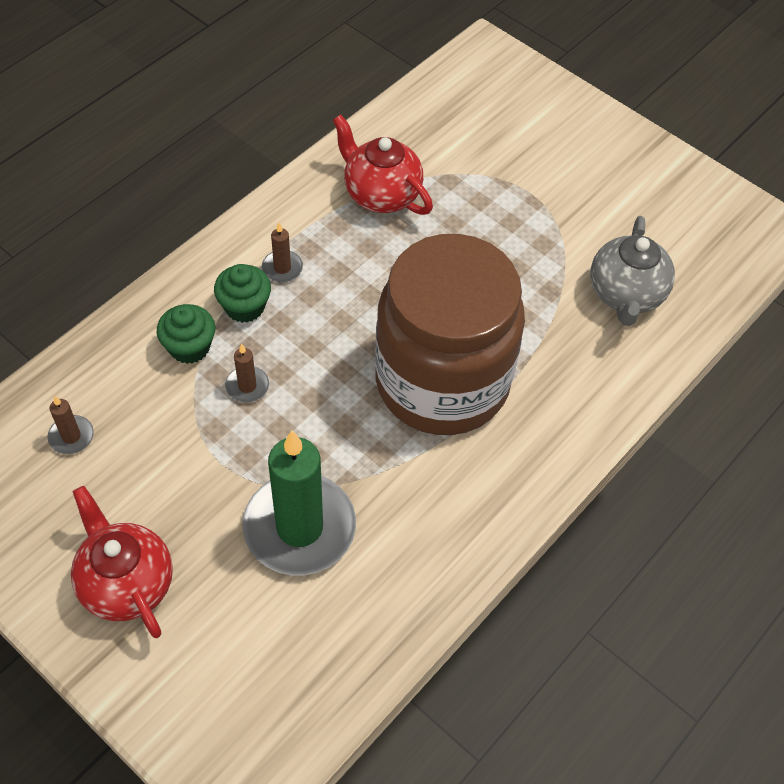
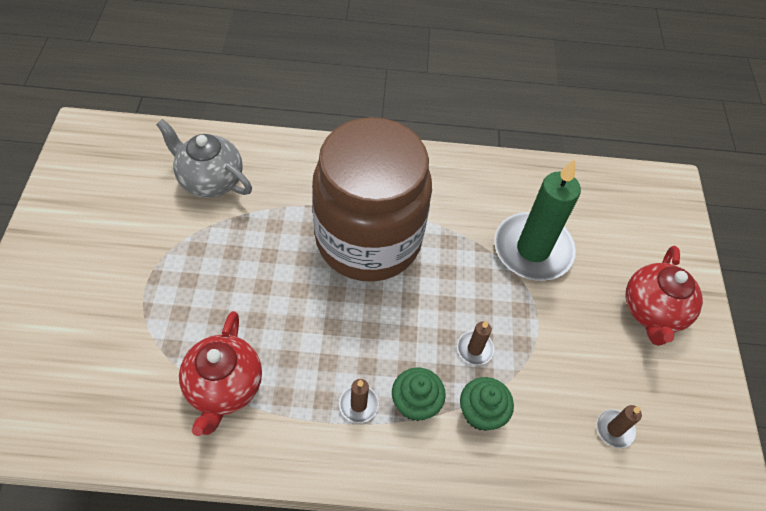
camera: 130 degrees left, 0 degrees up
(625, 295) = (210, 180): grey teapot -> grey teapot turned 120 degrees counterclockwise

